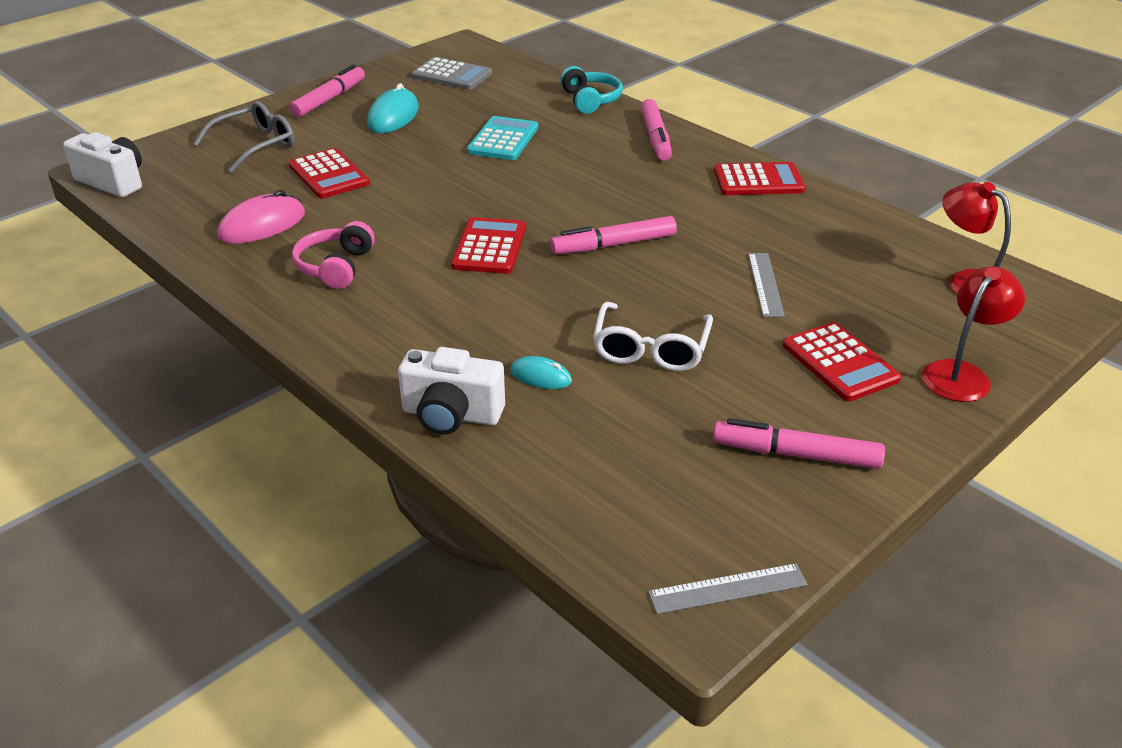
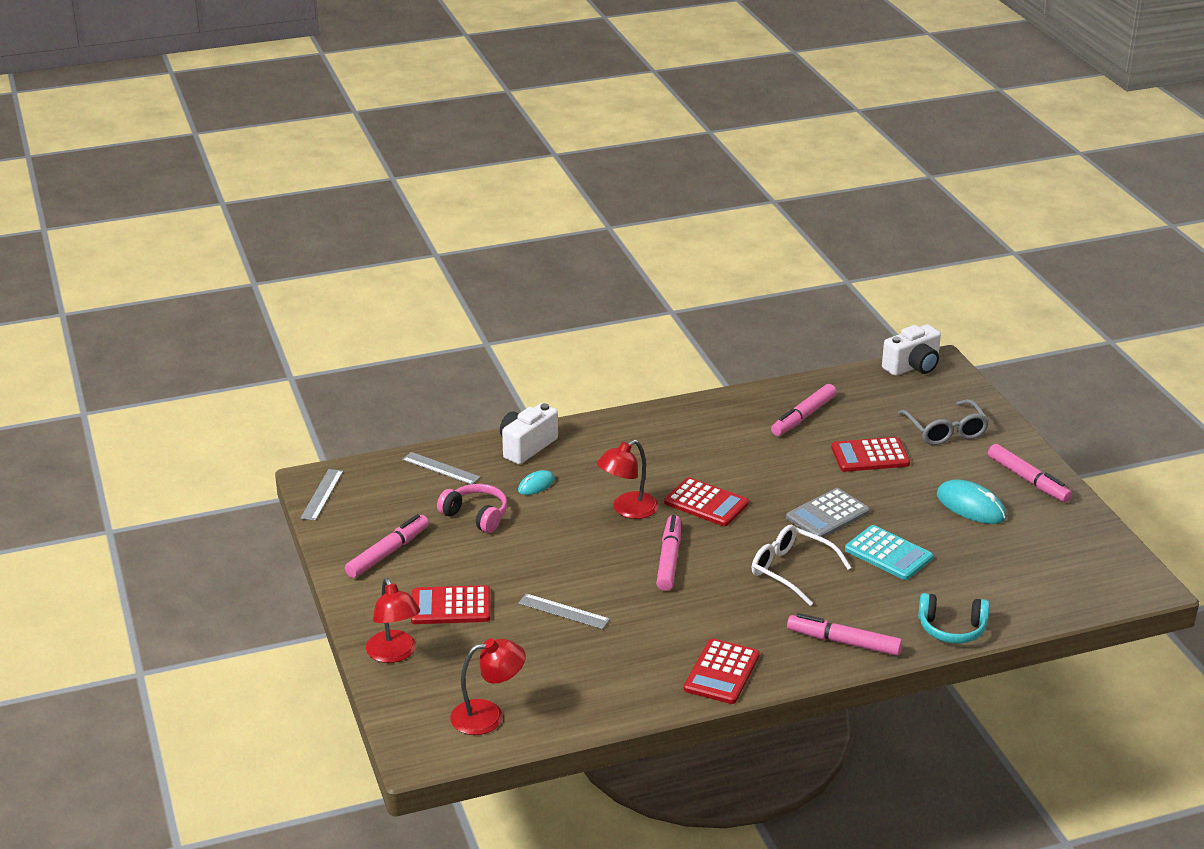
camera: 115 degrees right, 5 degrees down
(262, 225) = (803, 417): pink mouse -> pink marker
(335, 267) = (723, 436): pink headphones -> pink headphones (476, 516)
(452, 75) = (1058, 559): grey calculator -> grey calculator (827, 515)
(542, 293) = (628, 510): none -> red lamp
(562, 480) = (441, 468): none -> grey ruler
(650, 349) = (529, 534): white glasses -> white glasses (791, 570)

